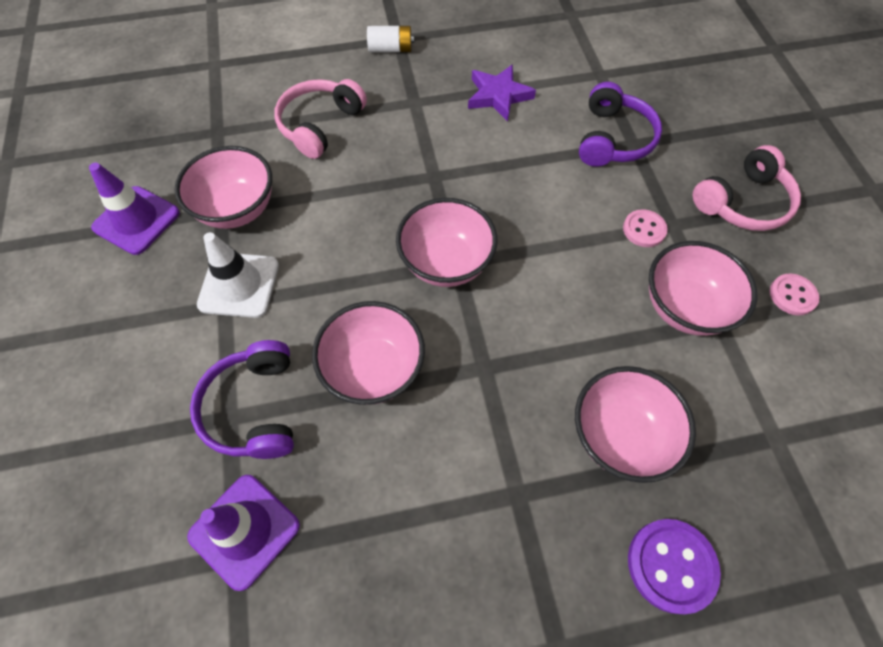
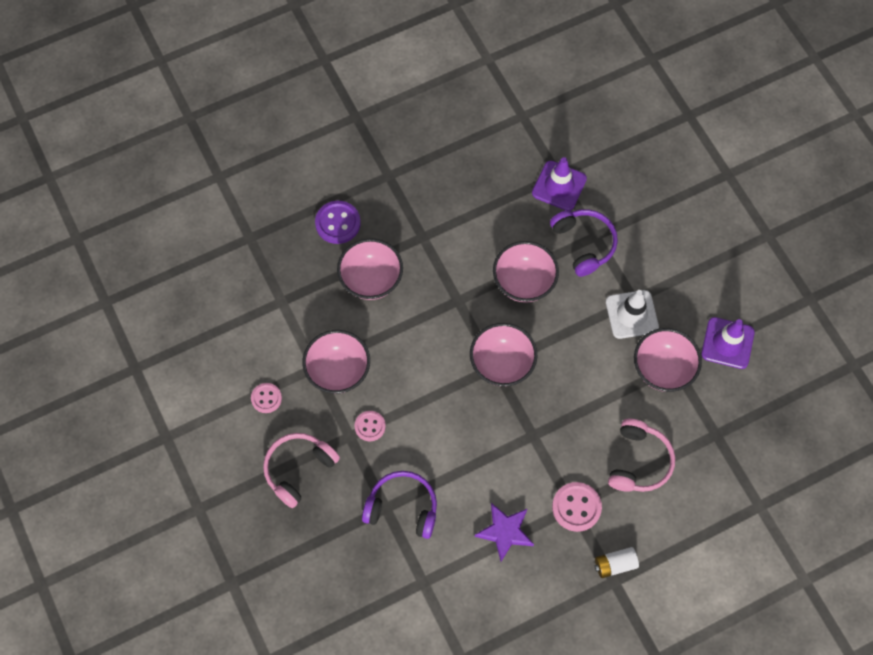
camera: 165 degrees right, 5 degrees up
(410, 100) = (576, 507): none -> pink button
(613, 139) = (402, 508): purple headphones -> purple headphones turned 105 degrees clockwise

